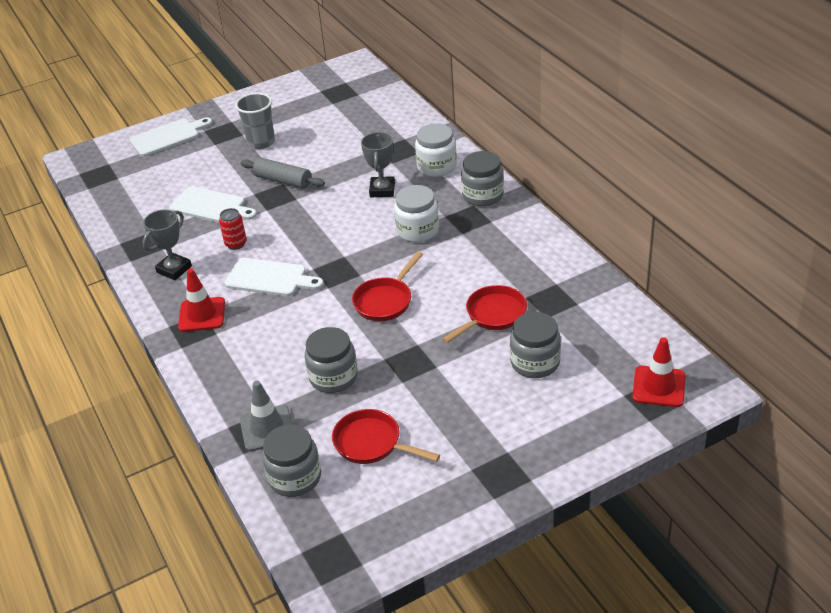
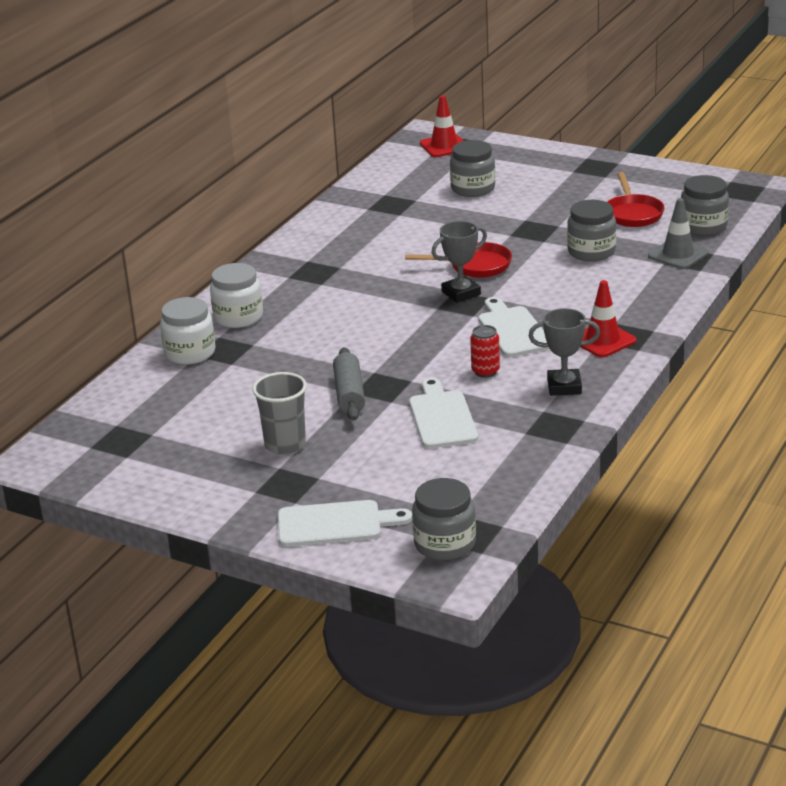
camera: 125 degrees left, 10 degrees down
(168, 137) = (335, 524): white cutting board -> white cutting board turned 150 degrees clockwise
(382, 190) = (309, 330): grey trophy -> grey trophy (461, 293)
(417, 230) = (358, 288): white jar -> white jar (190, 353)
(483, 195) = (268, 277): grey jar -> grey jar (445, 544)
(492, 315) = (438, 219): red pan -> none

